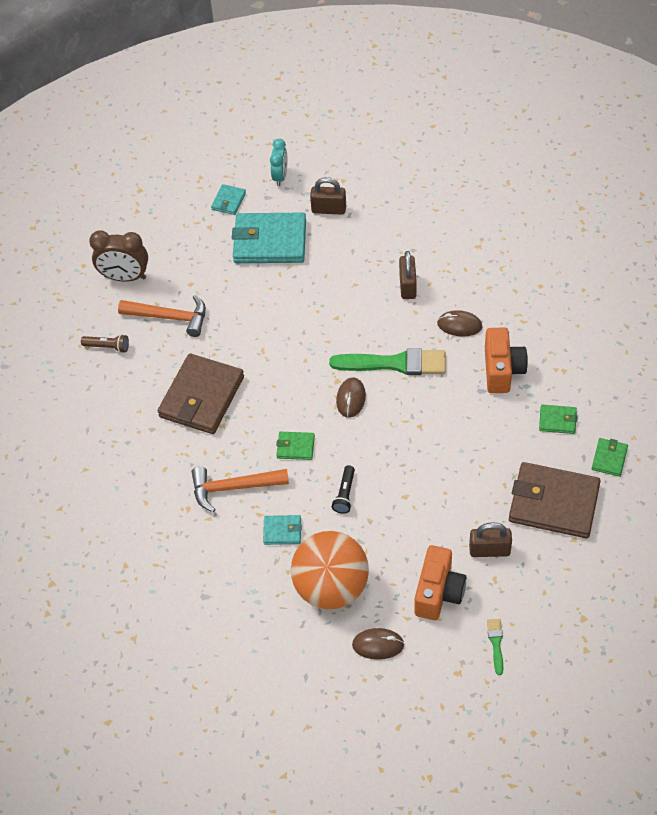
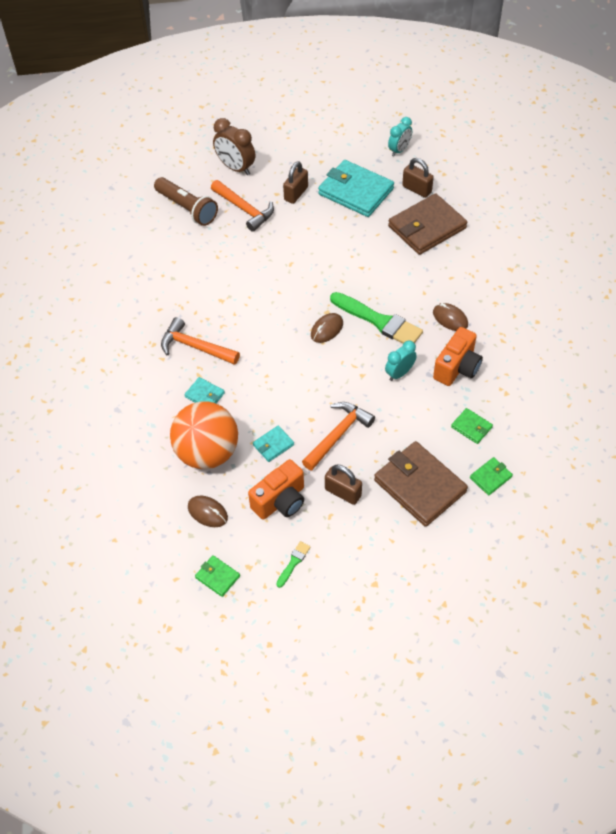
camera: 30 degrees right, 0 degrees up
(107, 347) = (187, 208): brown flashlight -> brown flashlight, size x1.90
(201, 397) = (223, 274): brown wallet -> brown wallet (427, 227)
(228, 201) = (348, 150): turquoise wallet -> turquoise wallet (273, 445)
(295, 447) = (260, 342): green wallet -> green wallet (217, 577)
(345, 494) = (269, 394): black flashlight -> none
(407, 286) = (432, 271): brown padlock -> brown padlock (296, 193)
(442, 497) = (338, 435): none -> orange hammer
(453, 405) = (399, 373): none -> turquoise clock

